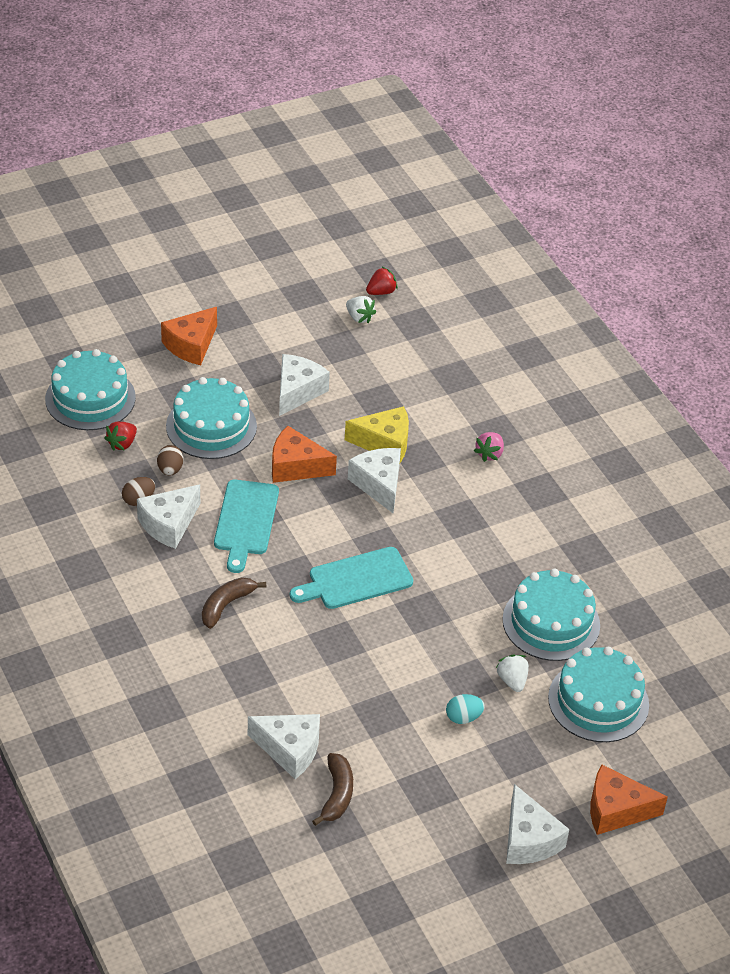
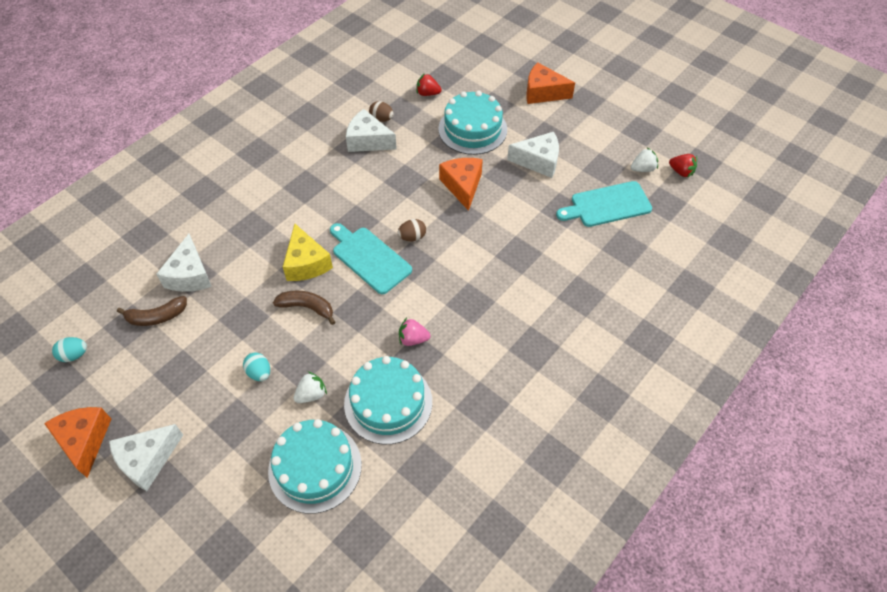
camera: 70 degrees right, 10 degrees up
(90, 398) = (459, 65): turquoise cake -> none
(170, 469) = (418, 124): brown egg -> brown egg (412, 237)
(226, 605) = (309, 195): brown banana -> brown banana (307, 307)
(246, 521) = (393, 178): turquoise cutting board -> turquoise cutting board (607, 205)
(353, 885) = (74, 355): none -> turquoise egg
(359, 317) = (642, 169): white strawberry -> white strawberry turned 135 degrees counterclockwise
(379, 484) = (474, 239): white cheese -> none
(384, 443) = (520, 228): yellow cheese -> yellow cheese (306, 263)
(489, 454) = (553, 298): pink strawberry -> pink strawberry (413, 339)
(616, 810) = (198, 519): orange cheese -> orange cheese (85, 440)

